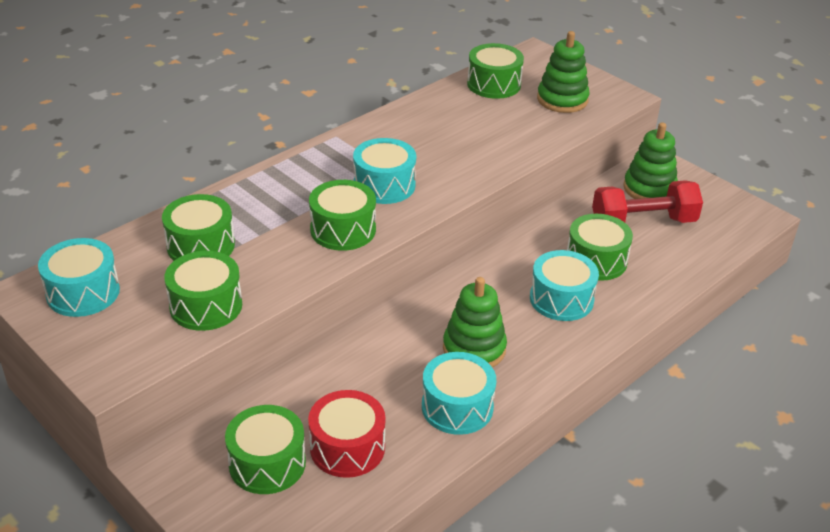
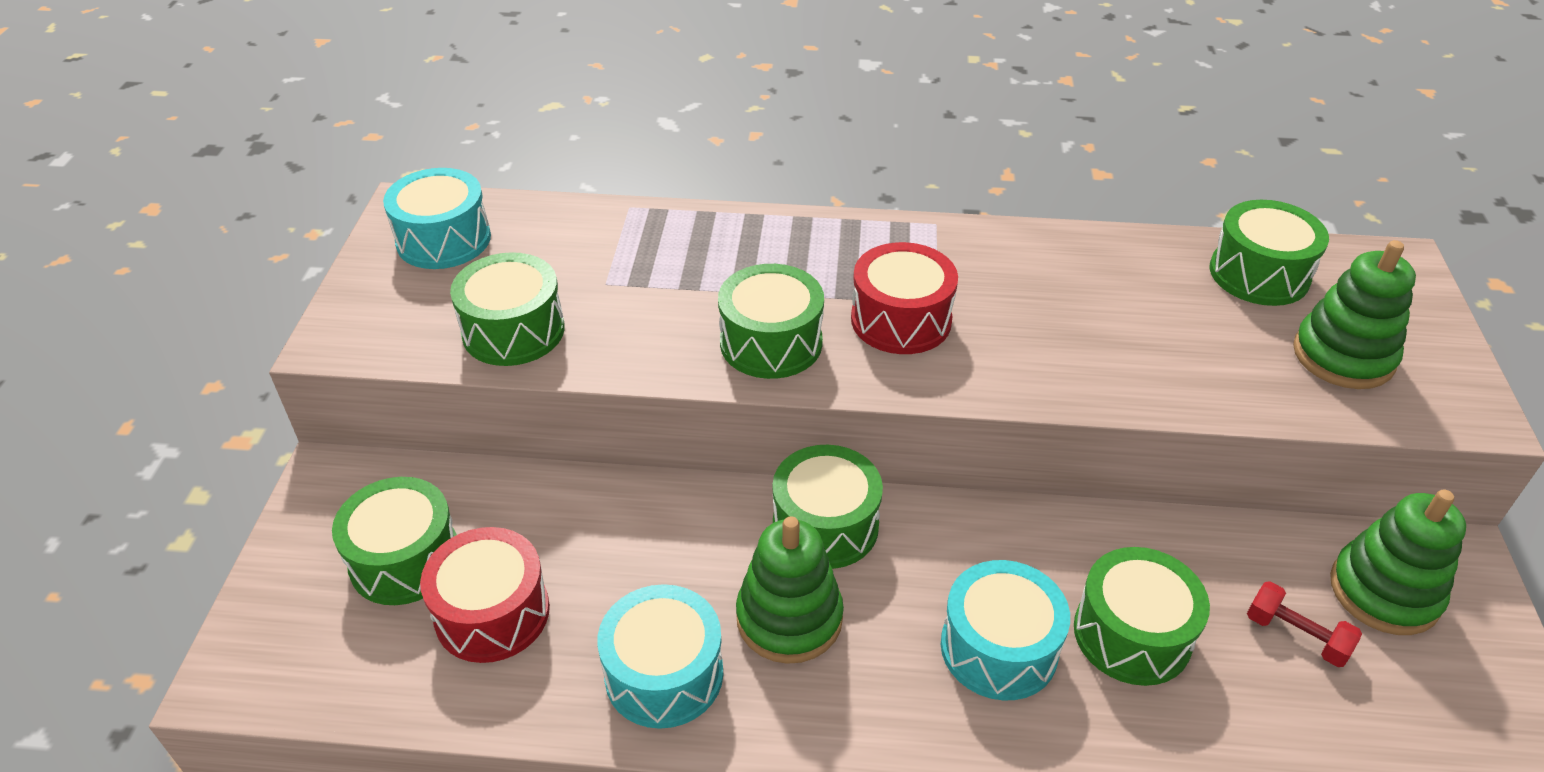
camera: 50 degrees right, 5 degrees up
(201, 245) = (607, 261): green drum -> green drum (825, 525)
(384, 185) = (901, 320): turquoise drum -> red drum
(643, 222) = (1296, 635): red dumbbell -> red dumbbell, size x0.49

